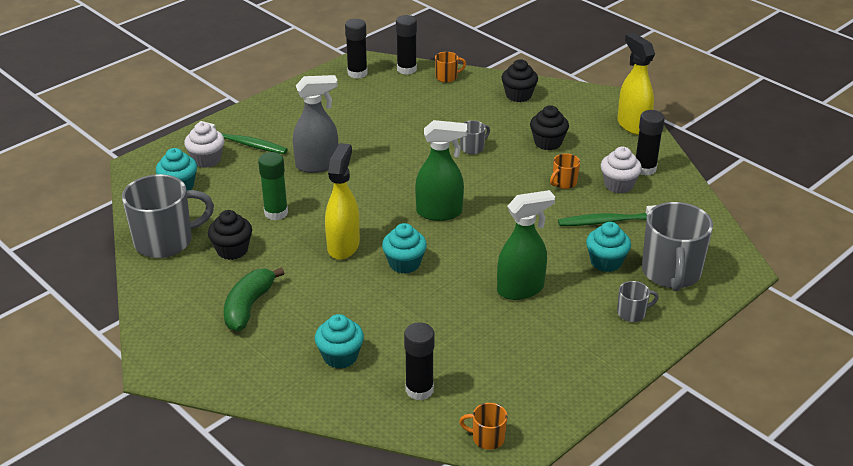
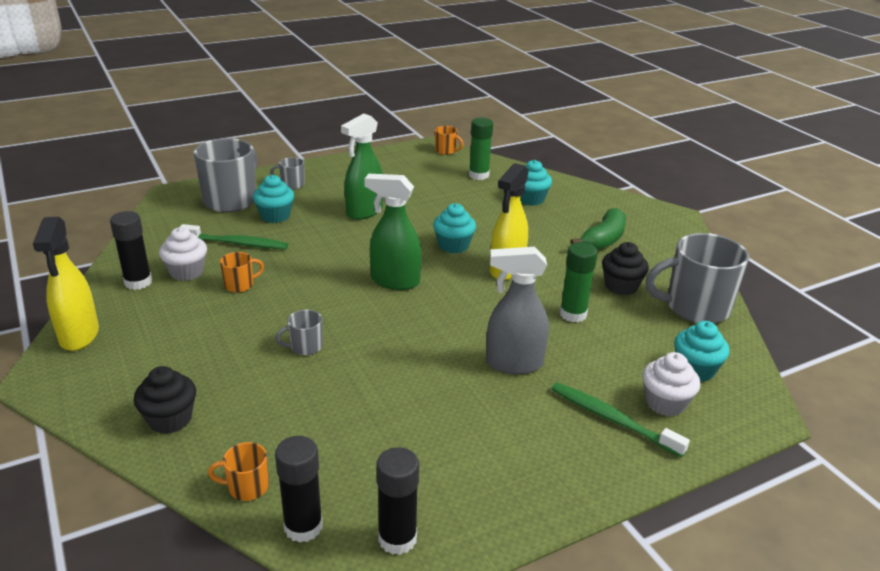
camera: 165 degrees left, 5 degrees down
(419, 390) = (479, 175): black glue stick -> green glue stick
(521, 289) = (364, 212): green spray bottle -> green spray bottle turned 45 degrees counterclockwise
(548, 142) = (208, 334): black cupcake -> none

